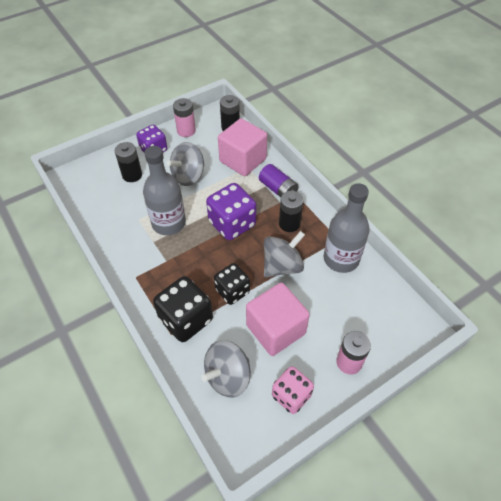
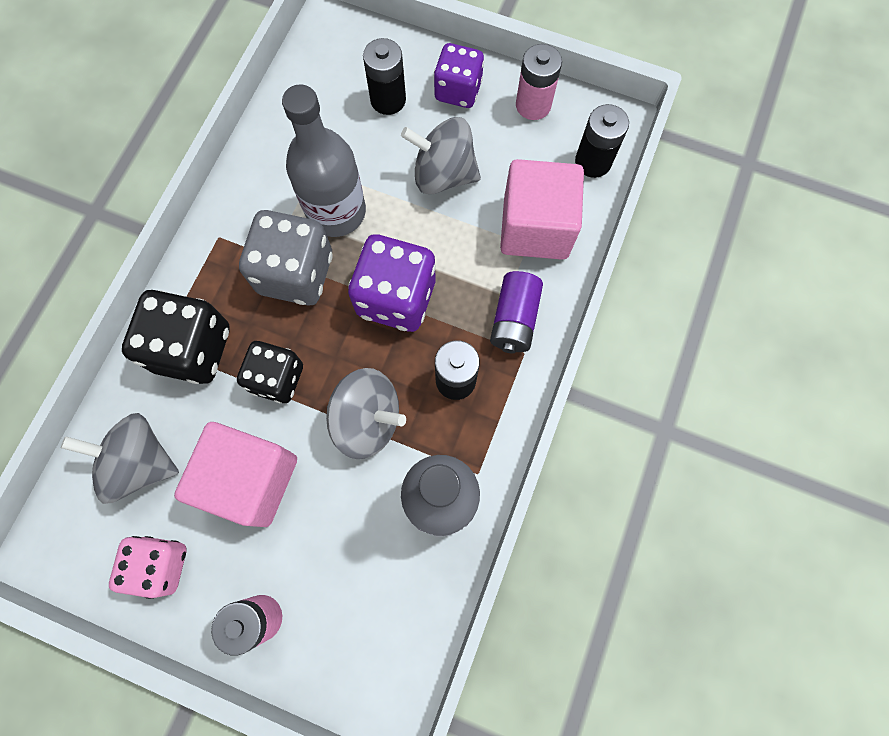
camera: 55 degrees right, 20 degrees up
(185, 255) = (296, 273): none -> grey dice

